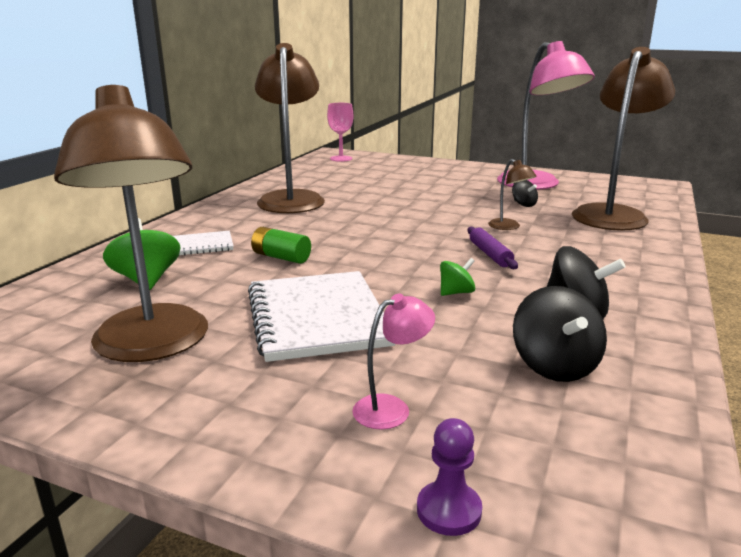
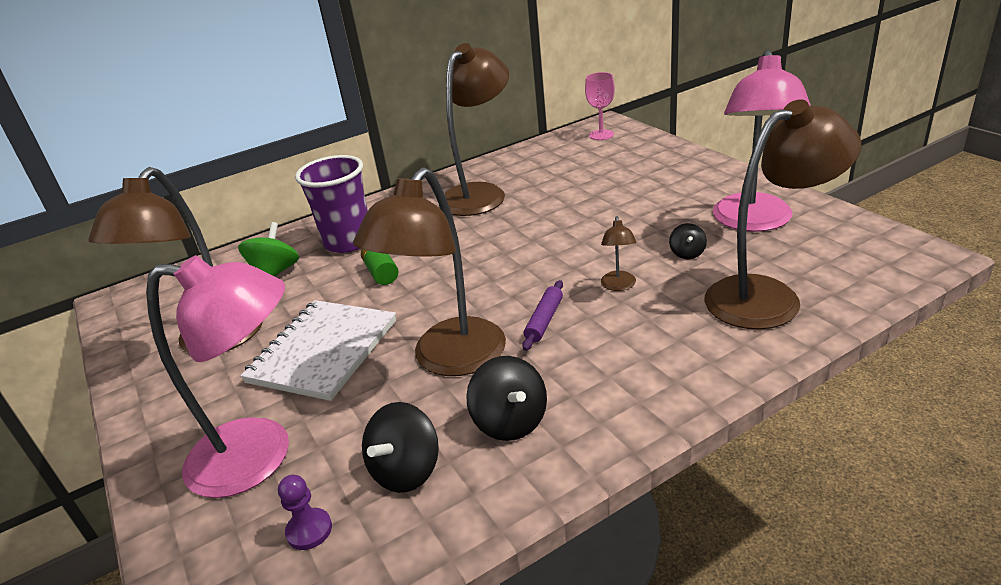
camera: 40 degrees right, 10 degrees up
(202, 245) = (348, 242): white notebook -> purple cup
(391, 408) = (260, 456): pink lamp -> pink lamp, size x2.41
(449, 510) = (188, 549): purple pawn -> purple pawn (309, 530)
(456, 292) = (449, 360): green spinning top -> brown lamp

